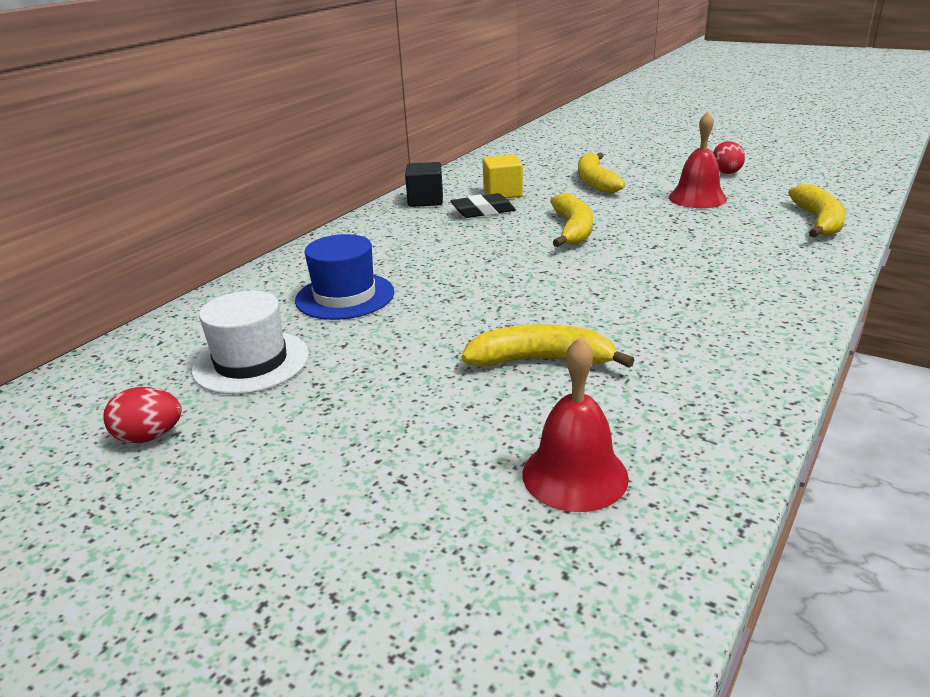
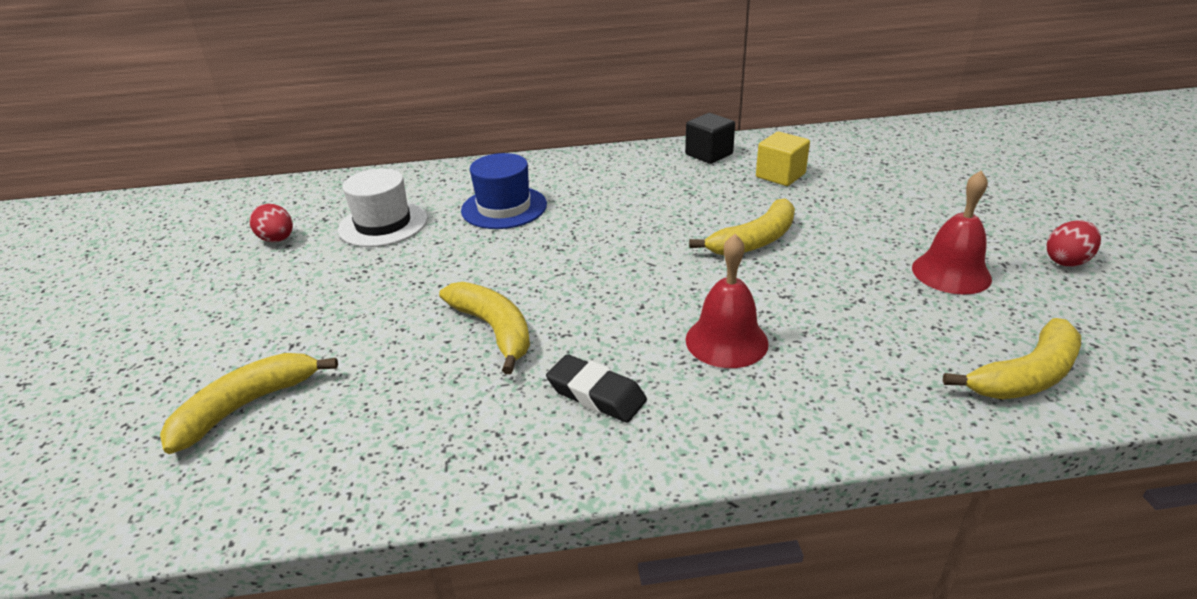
camera: 50 degrees right, 5 degrees up
(483, 211) = (727, 185): black eraser -> black eraser (596, 394)
(575, 475) = (345, 414): red bell -> red bell (726, 341)
(595, 182) = (889, 203): yellow banana -> yellow banana (246, 406)

